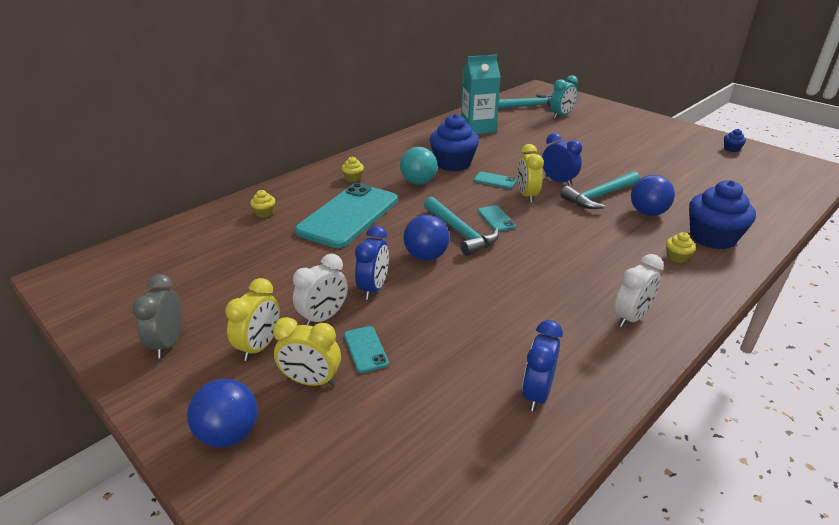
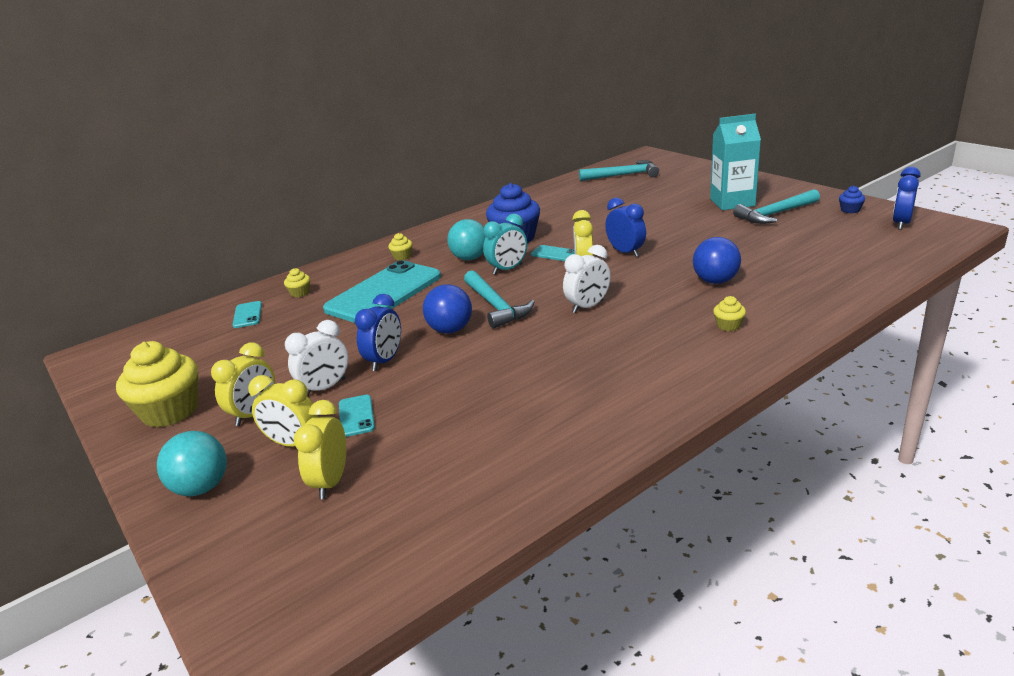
camera: 10 degrees right, 5 degrees down
(168, 343) = (170, 411): grey clock -> yellow cupcake
(229, 434) = (201, 487): blue ball -> turquoise ball
(364, 425) = (331, 482): none -> yellow clock
(478, 128) = (557, 201): turquoise carton -> turquoise carton (732, 202)
(496, 219) = (540, 292): turquoise phone -> turquoise phone (247, 315)
(537, 394) = (515, 456): blue clock -> blue clock (901, 223)
(561, 115) = (659, 183): turquoise clock -> turquoise clock (507, 269)
(599, 196) = (666, 266): turquoise hammer -> turquoise hammer (775, 214)
(631, 317) = (648, 385): white clock -> white clock (588, 306)
(712, 237) = (780, 304): blue cupcake -> none

